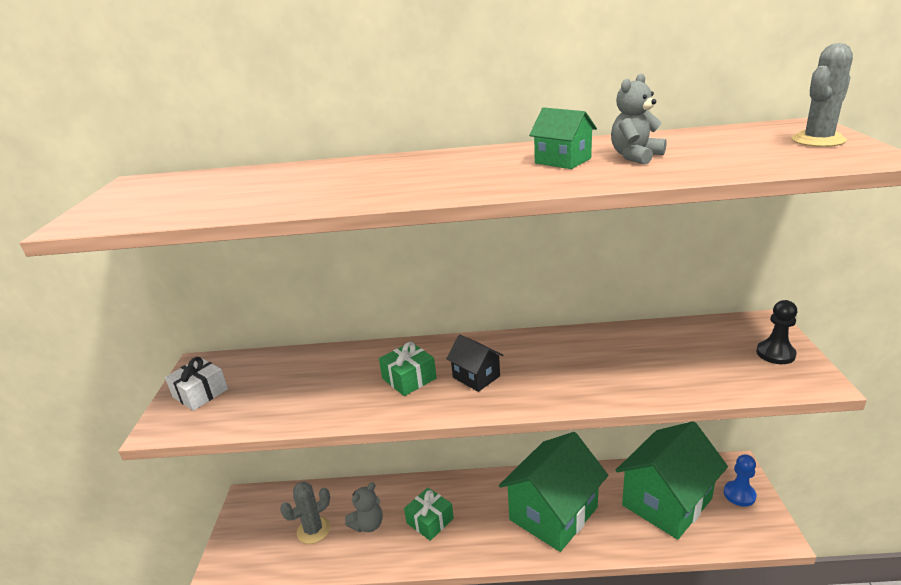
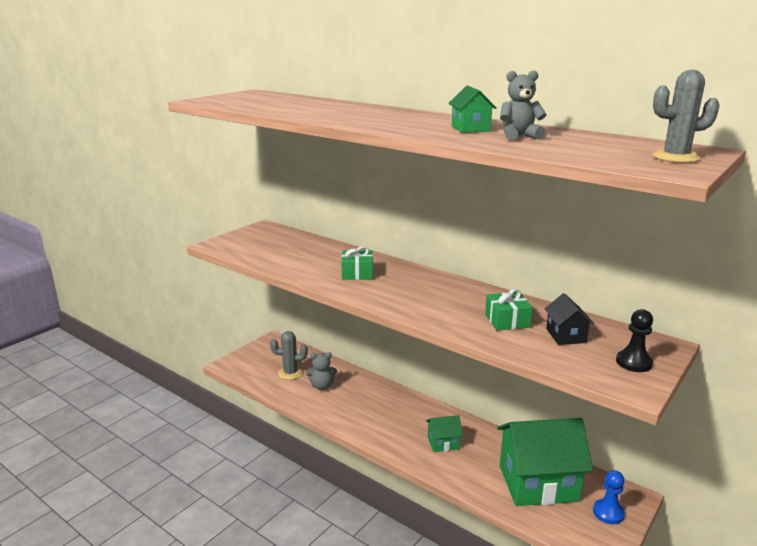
camera: 35 degrees right, 5 degrees down
(200, 393) = (248, 238): white gift -> none
(430, 521) = (359, 403): green gift -> green gift (507, 321)
(476, 377) = (396, 288): black house -> black house (566, 336)
(553, 513) = (443, 443): green house -> green house, size x0.45

